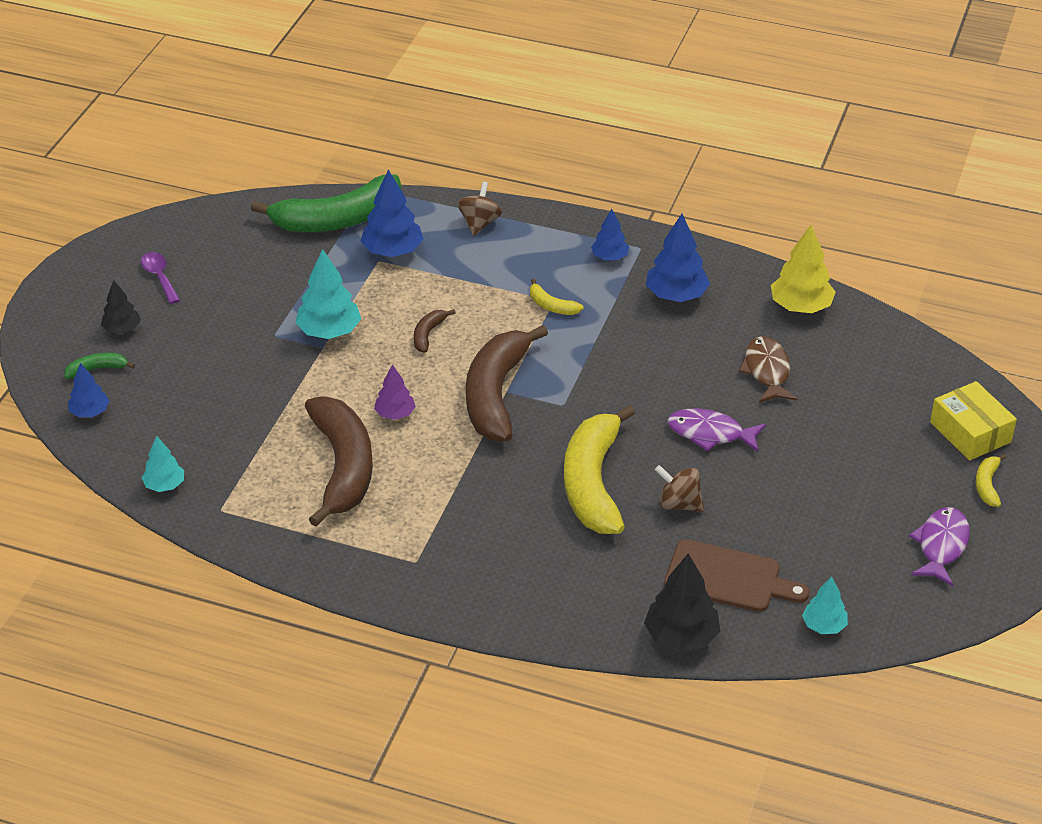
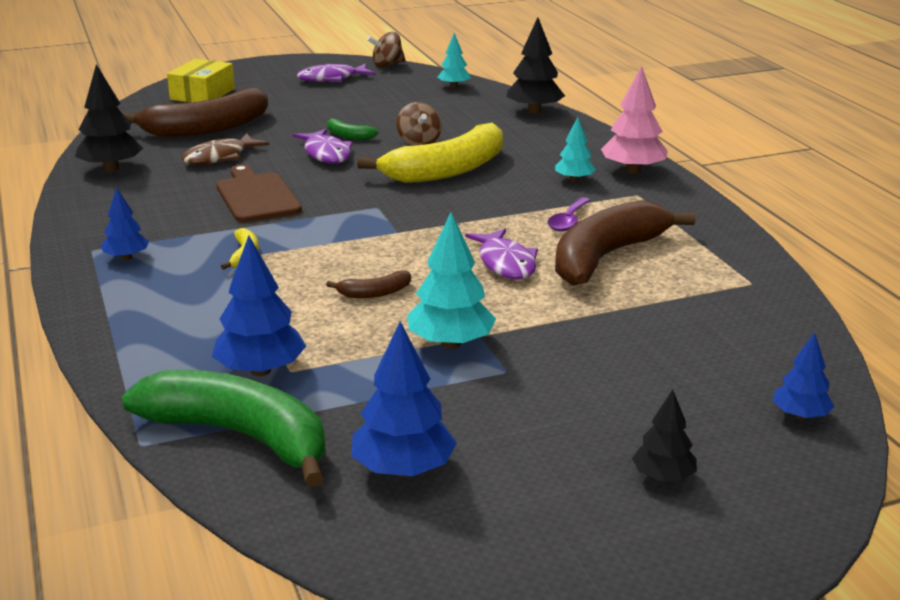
camera: 130 degrees left, 15 degrees down
(97, 369) = (745, 452): green banana -> green banana (348, 135)
(159, 277) = (536, 509): purple spoon -> purple spoon (568, 221)
(164, 485) = (784, 321): turquoise tree -> turquoise tree (574, 180)
(395, 414) = (506, 263): purple tree -> purple fish
(463, 596) = (633, 170): none -> pink tree
(479, 223) = (141, 342): brown spinning top -> brown spinning top (387, 65)
(496, 394) = (408, 234): brown banana -> brown banana (207, 129)
(676, 295) = (155, 213): blue tree -> blue tree (403, 469)
(728, 577) = (461, 114): brown cutting board -> brown cutting board (256, 196)
(801, 307) = (111, 168): yellow tree -> black tree
(987, 485) = (253, 81): yellow banana -> none

